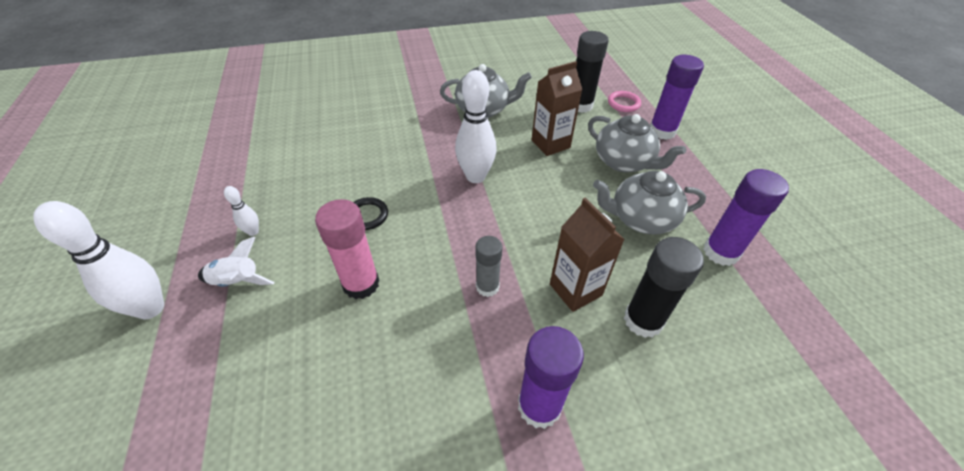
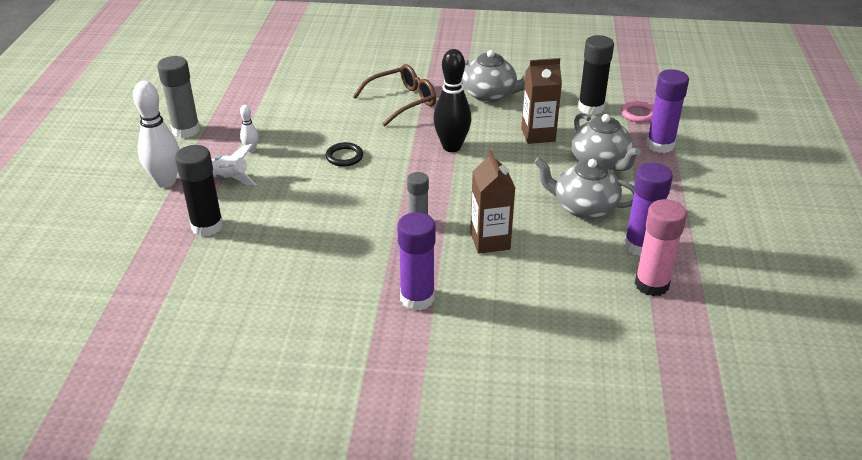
camera: 20 degrees right, 10 degrees down
(163, 223) = (186, 130): none -> grey glue stick
(361, 284) = (320, 200): pink glue stick -> pink glue stick (651, 284)
(402, 134) = (402, 101): none -> brown glasses
(475, 176) = (451, 147): white bowling pin -> black bowling pin
(643, 320) = (533, 272): black glue stick -> black glue stick (207, 226)

